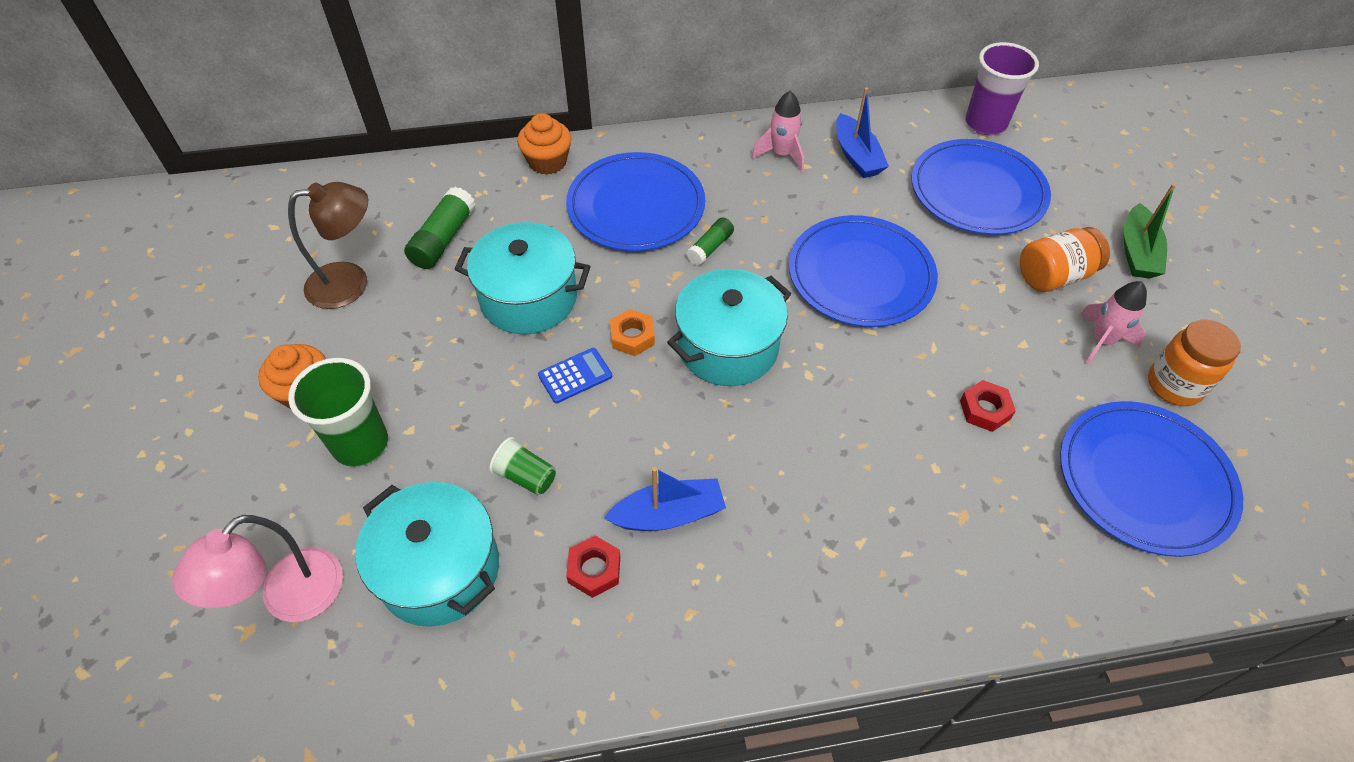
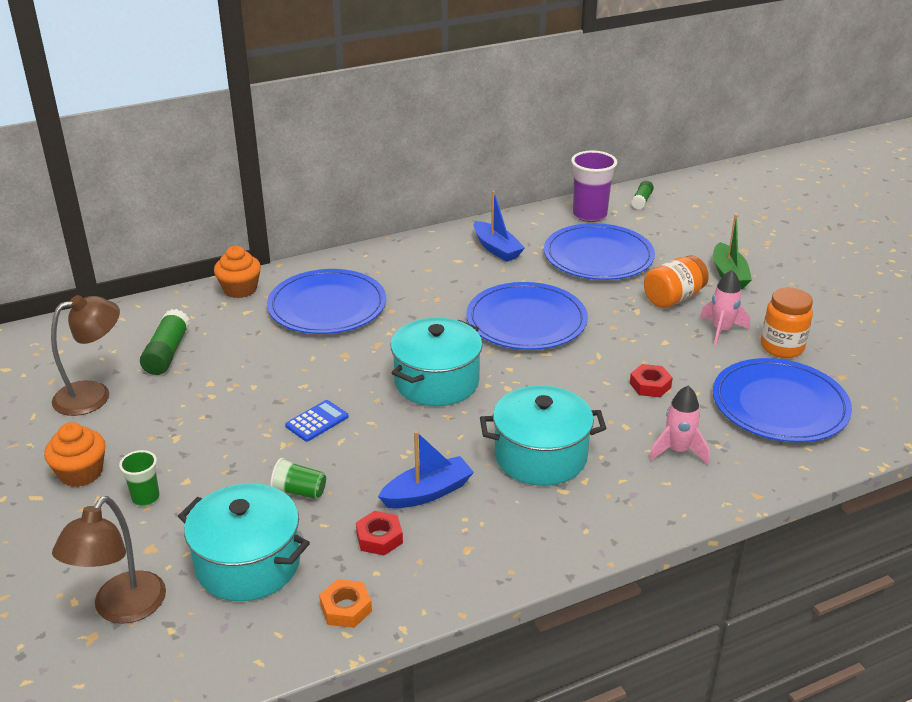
camera: 15 degrees left, 20 degrees down
(290, 599) = (122, 609): pink lamp -> brown lamp
(360, 444) = (145, 498): green cup -> green cup, size x0.55
(528, 298) = (257, 379): turquoise pot -> turquoise pot (540, 456)
(632, 336) = (355, 389): orange nut -> orange nut (346, 608)
(710, 248) = (399, 323): green glue stick -> green glue stick (641, 201)
(781, 155) = (436, 256): pink rocket -> pink rocket (678, 451)

